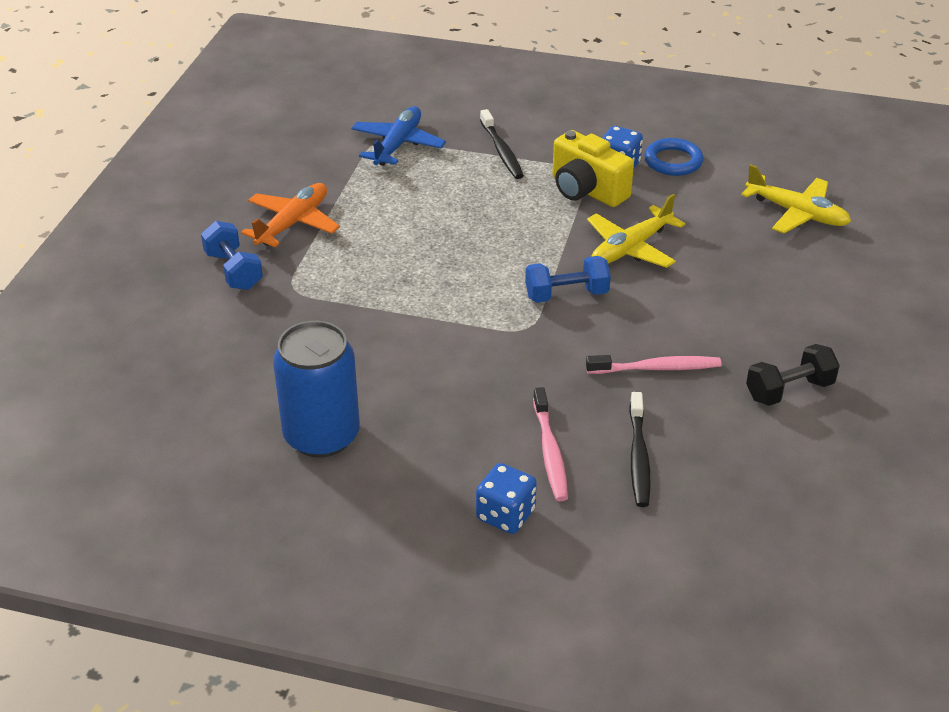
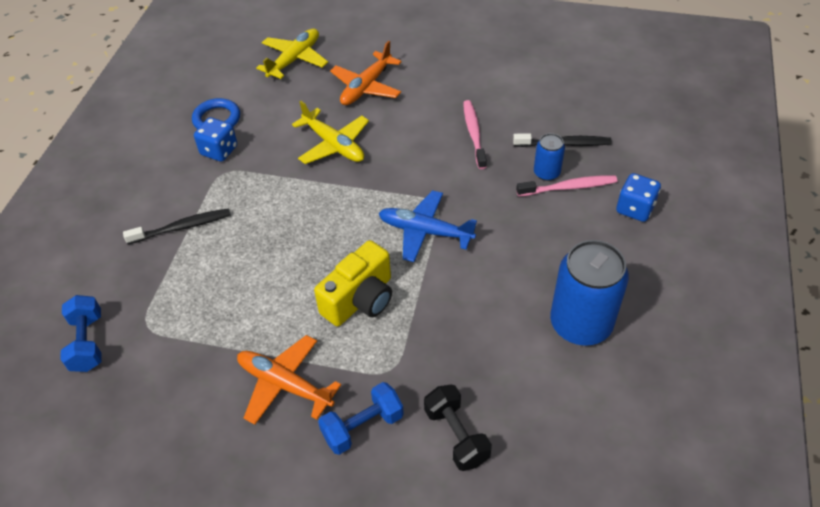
camera: 90 degrees left, 10 degrees up
(398, 144) = (155, 308): blue plane -> blue plane (425, 231)
(566, 295) = (393, 181): blue dumbbell -> blue dumbbell (88, 343)
(579, 432) = (546, 173): none -> blue can
(586, 190) = (252, 170): yellow camera -> yellow camera (360, 299)
(746, 274) = (366, 87): none -> orange plane
(789, 390) = (488, 75): black dumbbell -> black dumbbell (456, 435)

